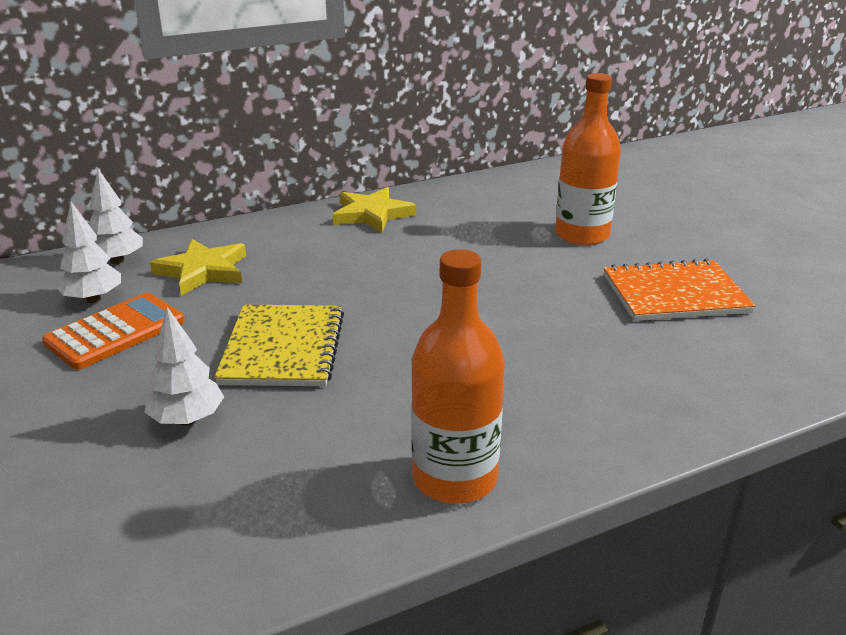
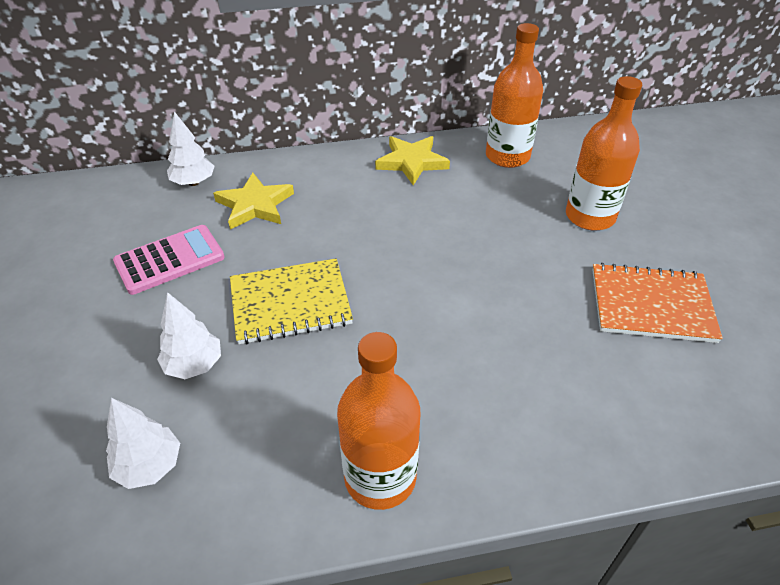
camera: 15 degrees right, 15 degrees up
(94, 299) = (164, 221): white tree -> white tree (149, 466)
(115, 332) = (170, 260): orange calculator -> pink calculator
(283, 348) = (290, 303): yellow notebook -> yellow notebook turned 60 degrees clockwise
(474, 198) = (507, 156): none -> orange bottle

